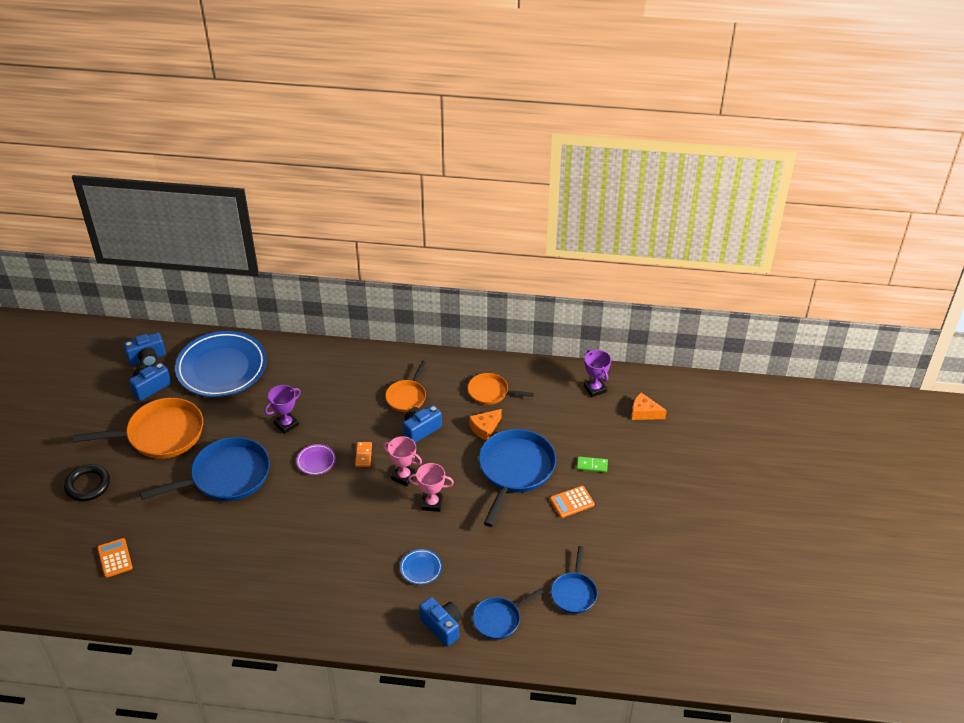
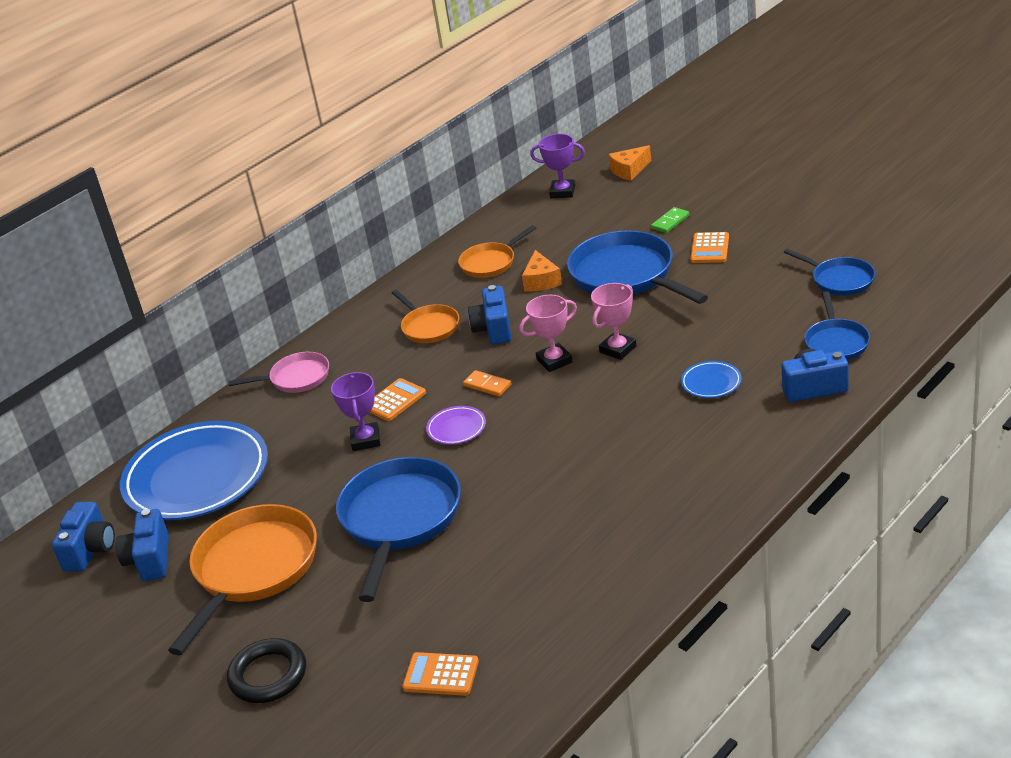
camera: 50 degrees left, 10 degrees down
(327, 361) = (296, 378): none -> pink pan
(328, 418) = (395, 400): none -> orange calculator

